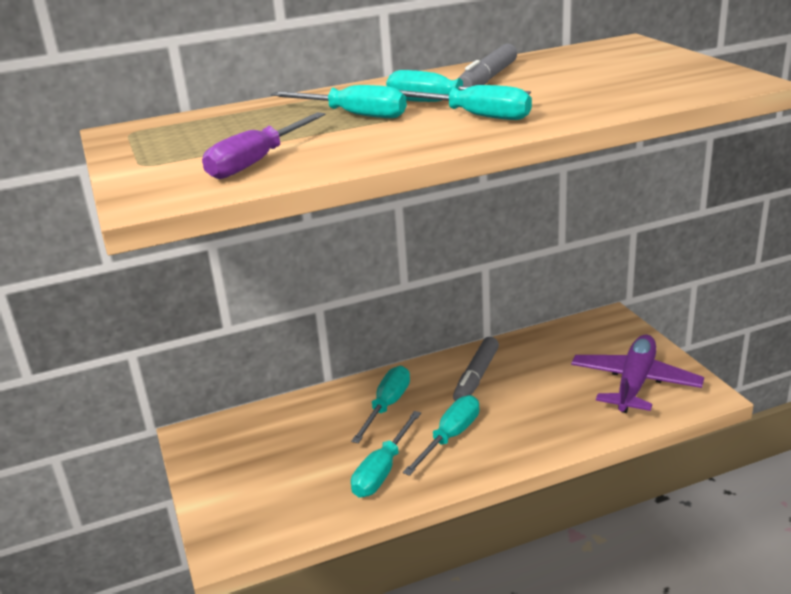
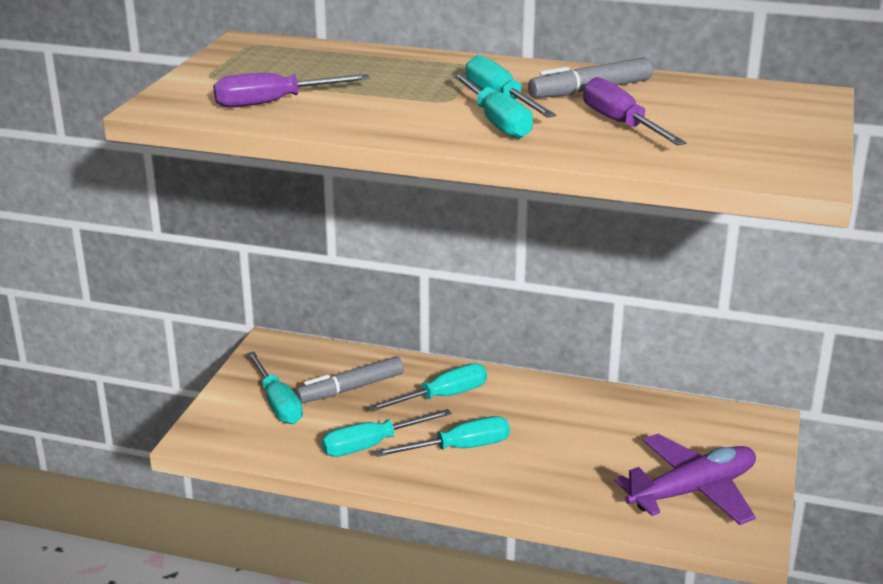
camera: 35 degrees right, 0 degrees up
(354, 115) = (416, 87): turquoise screwdriver -> turquoise screwdriver (278, 403)
(476, 377) = (551, 411): grey marker -> grey marker (350, 389)
(561, 90) = (621, 124): none -> purple screwdriver

